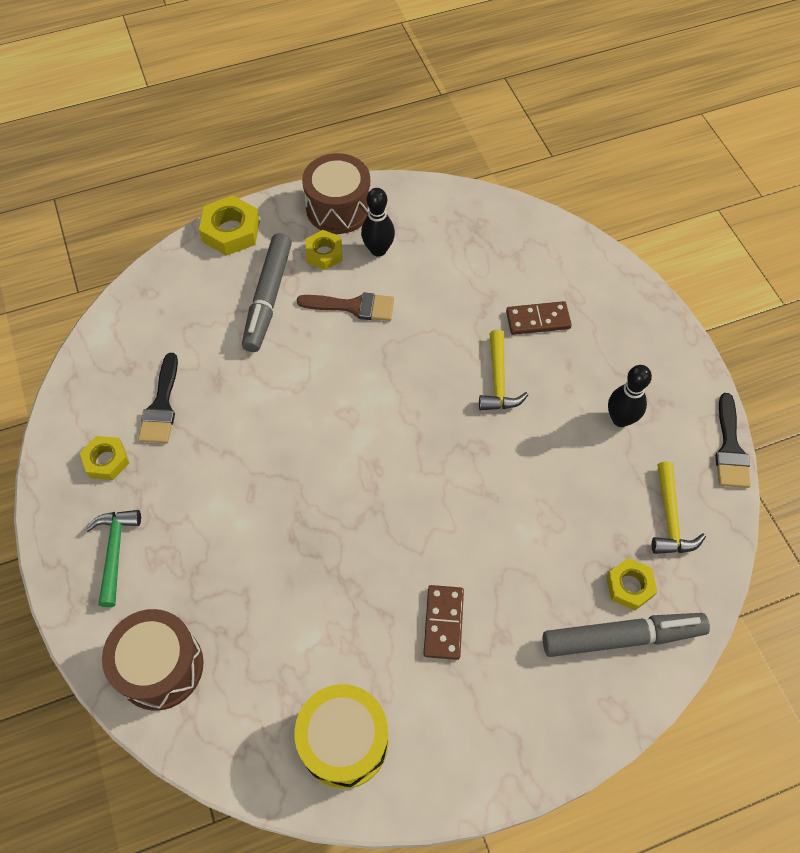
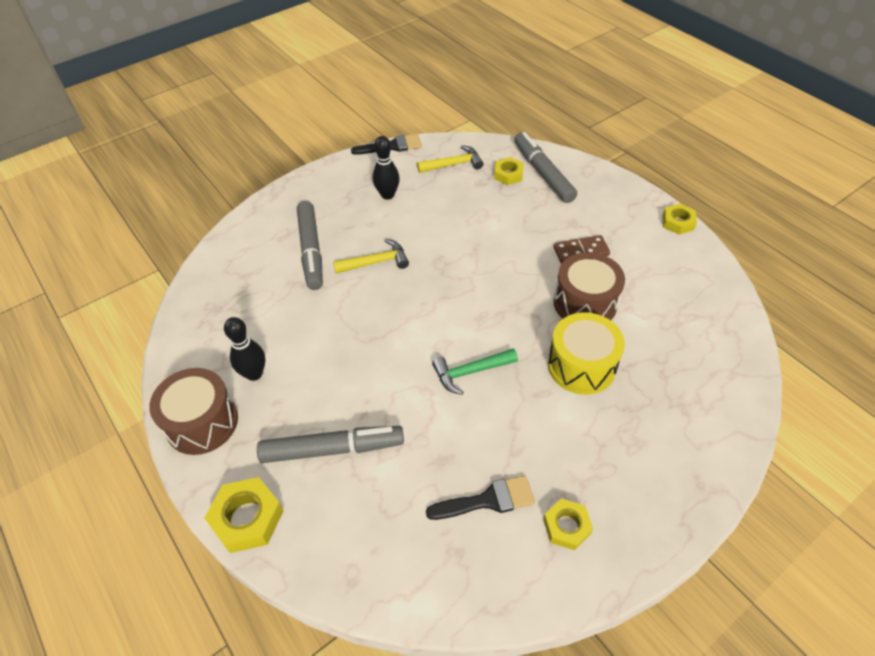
camera: 105 degrees left, 10 degrees down
(115, 552) = (646, 478): green hammer -> green hammer (470, 372)
(160, 666) = (713, 404): brown drum -> brown drum (585, 303)
(324, 253) = (265, 417): yellow nut -> yellow nut (678, 222)
(344, 741) = (687, 281): yellow drum -> yellow drum (581, 366)
(353, 306) = (326, 375): brown brush -> none
(538, 320) = (311, 250): brown domino -> grey marker

